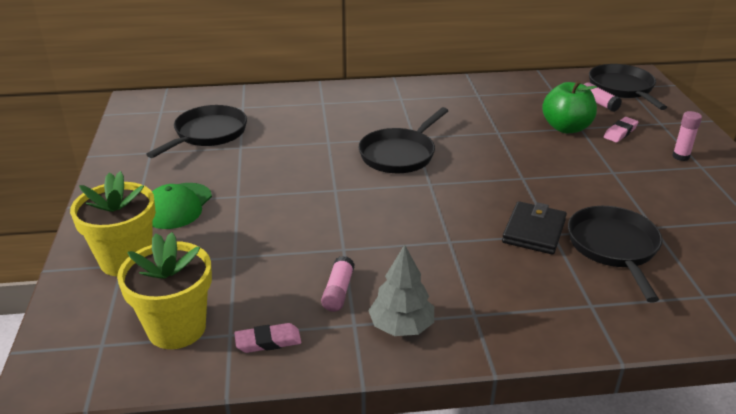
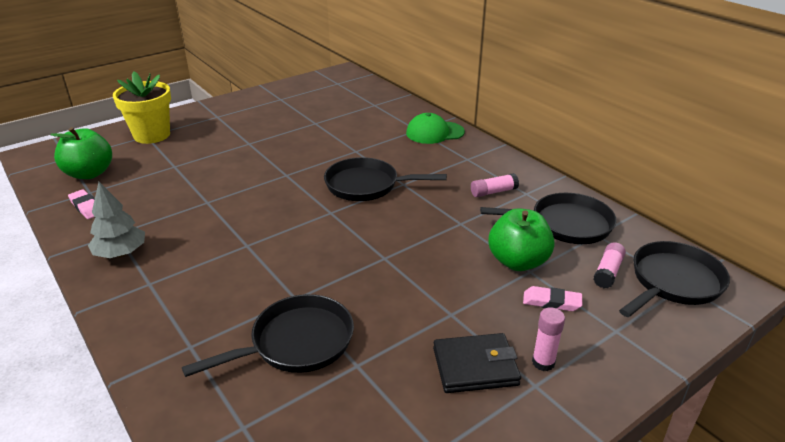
camera: 60 degrees right, 0 degrees up
(176, 328) = (89, 173): yellow flower pot -> green apple
(177, 206) = (221, 129): green cap -> green cap (434, 133)
(208, 134) = (322, 107): black pan -> black pan (565, 224)
(338, 291) = (152, 215): pink glue stick -> pink glue stick (493, 192)
(534, 231) = (292, 286): black wallet -> black wallet (475, 366)

